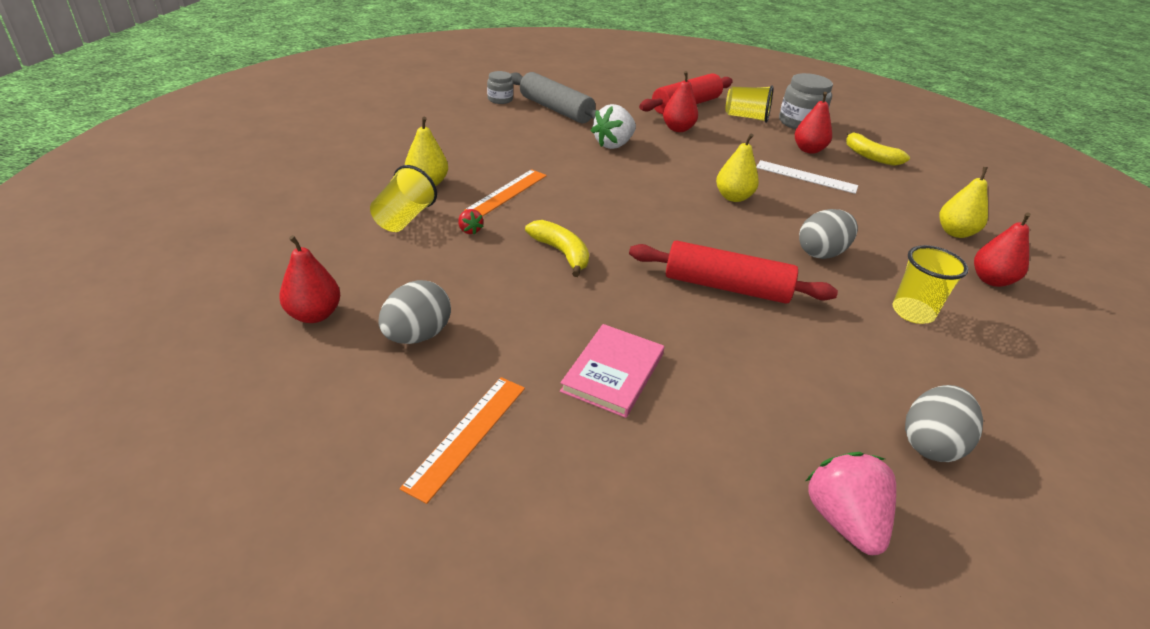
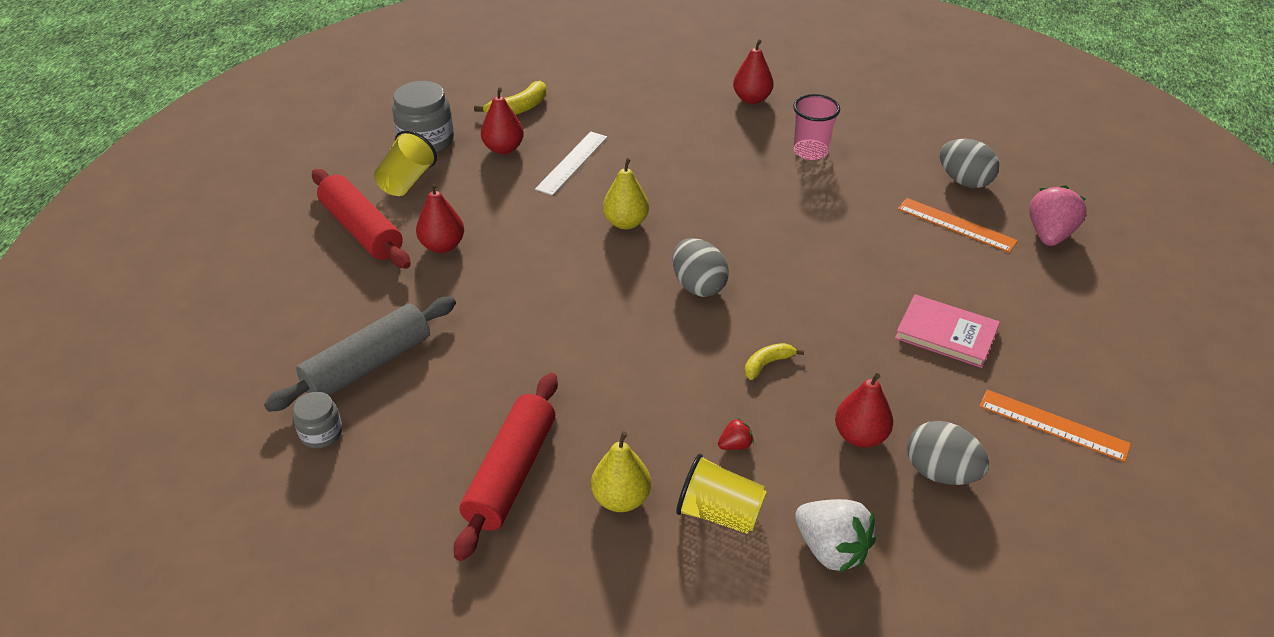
camera: 85 degrees left, 5 degrees up
(314, 315) = (934, 567): red pear -> red pear (860, 436)
(507, 193) = (638, 413): orange ruler -> orange ruler (956, 225)
(561, 253) = (767, 364): yellow banana -> yellow banana, size x0.66
(613, 144) = (492, 309): white strawberry -> white strawberry (831, 550)
(726, 287) = (800, 251): red rolling pin -> red rolling pin (511, 474)
(821, 253) = (728, 182): grey egg -> grey egg (698, 286)
(843, 520) = (1049, 235): pink strawberry -> pink strawberry turned 120 degrees clockwise
(912, 312) = (810, 151): yellow cup -> pink cup
(955, 232) = (676, 96): yellow pear -> none

